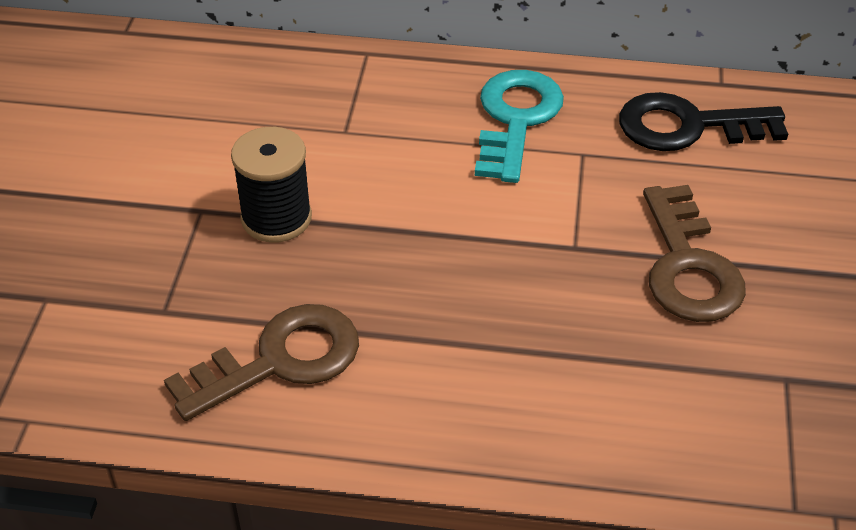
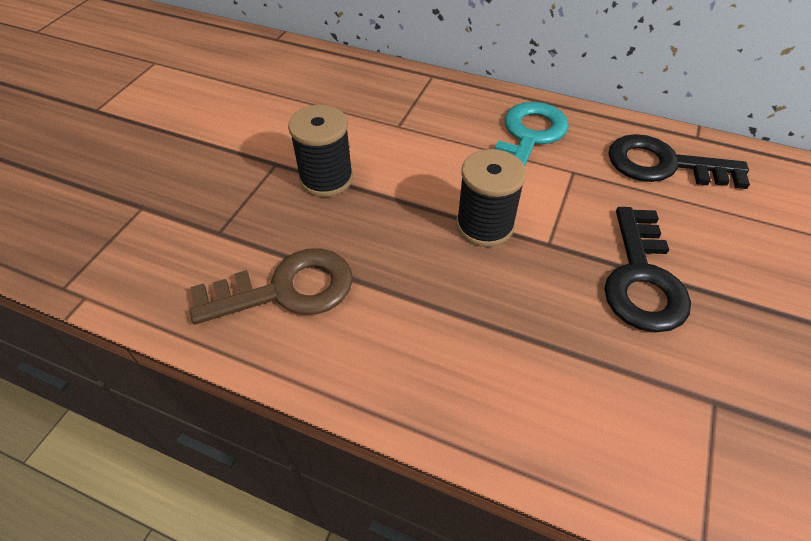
camera: 15 degrees right, 5 degrees up
(494, 240) = (484, 225): none -> black spool
(688, 266) = (642, 278): brown key -> black key

